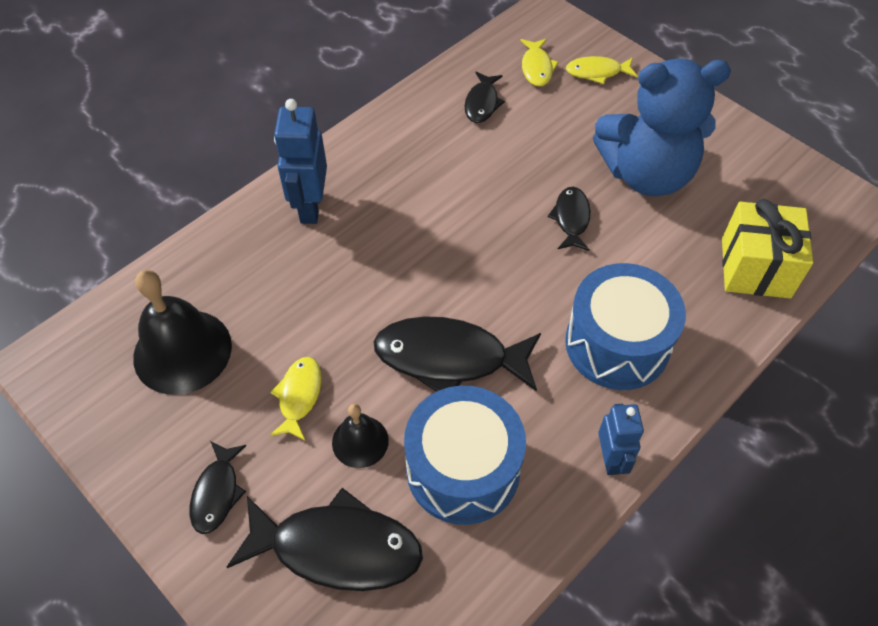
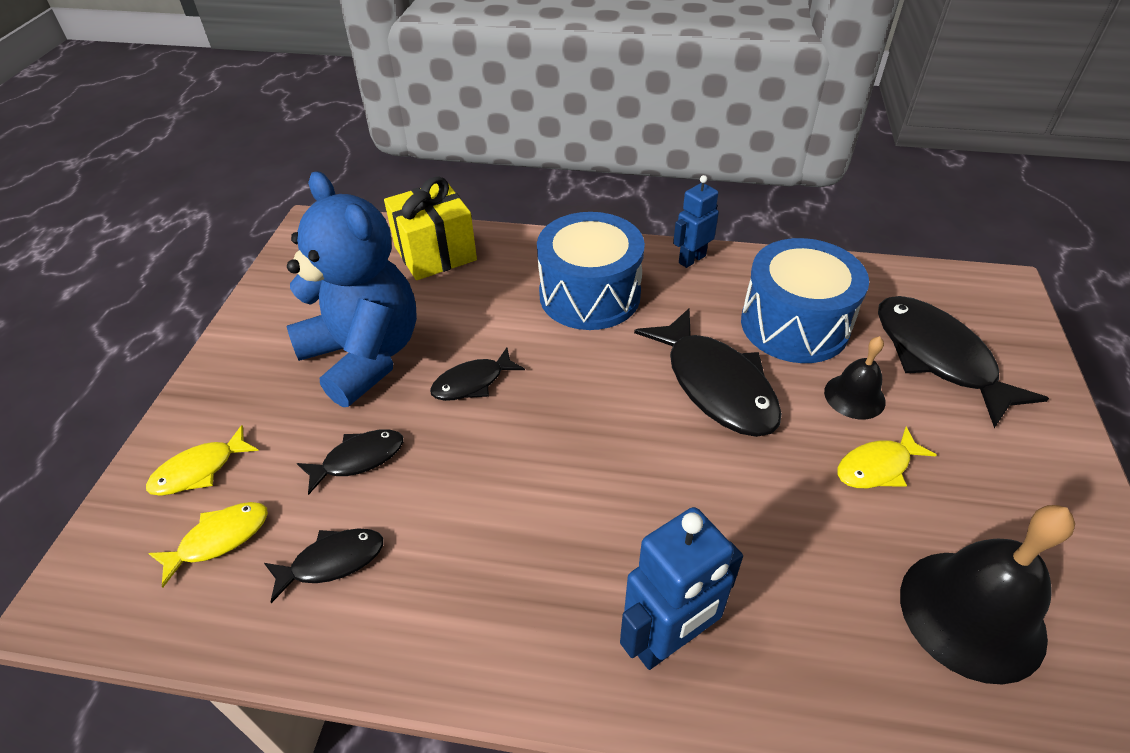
camera: 125 degrees left, 10 degrees down
(217, 493) = (1018, 461): black fish -> black fish (358, 459)
(597, 72) = (199, 470): yellow fish -> yellow fish turned 90 degrees clockwise

